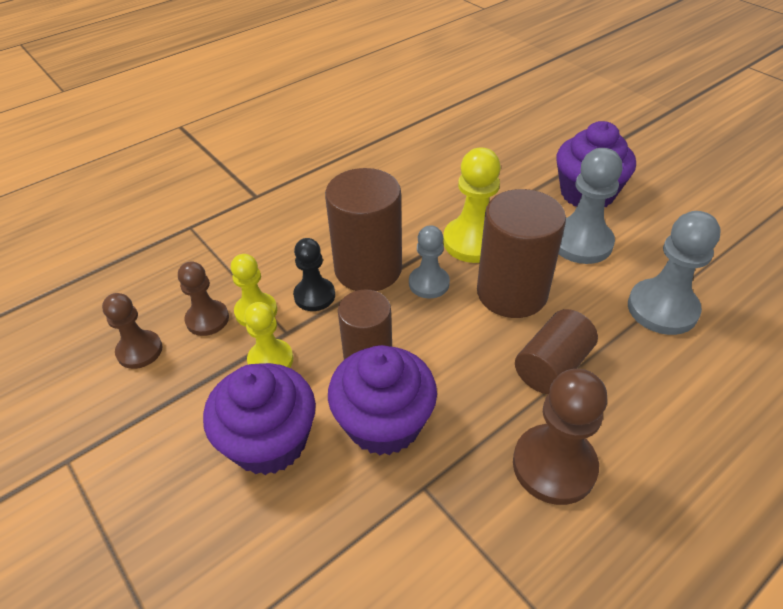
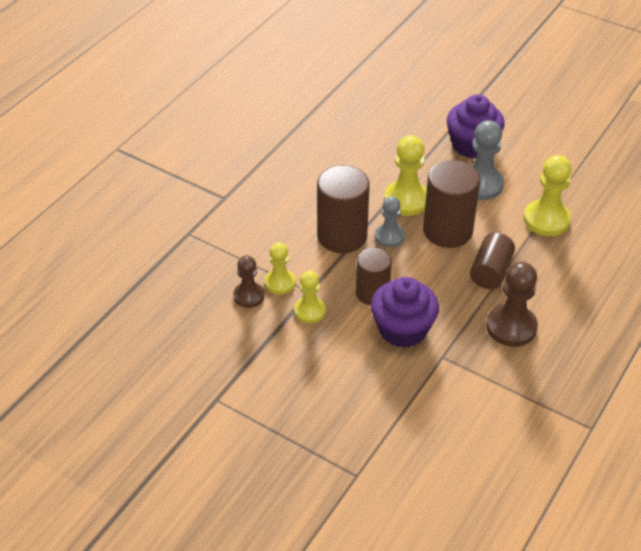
camera: 20 degrees left, 0 degrees up
(139, 351) = (215, 327): brown pawn -> none
(269, 441) = (338, 357): purple cupcake -> none
(314, 296) = (314, 263): black pawn -> none
(662, 309) = (546, 219): grey pawn -> yellow pawn

